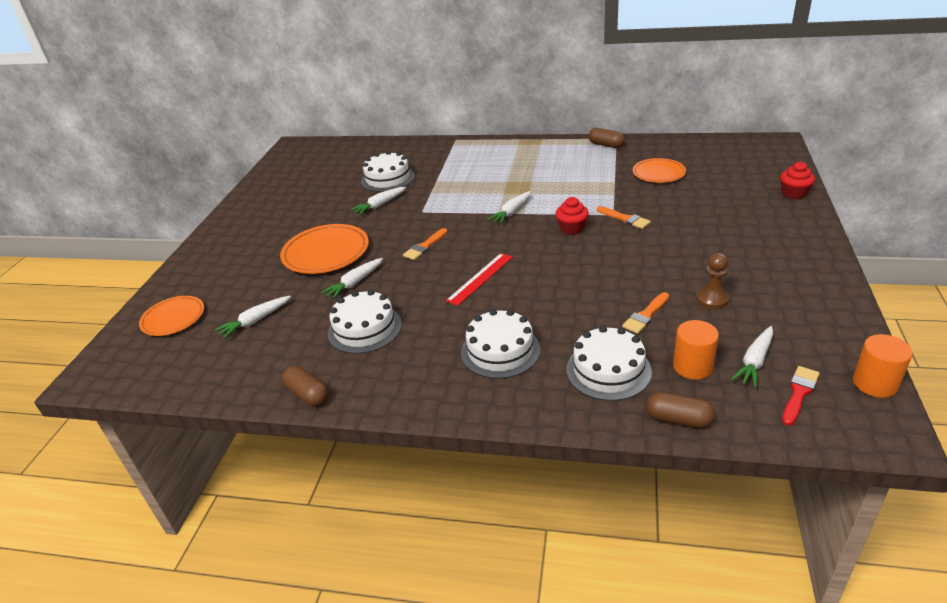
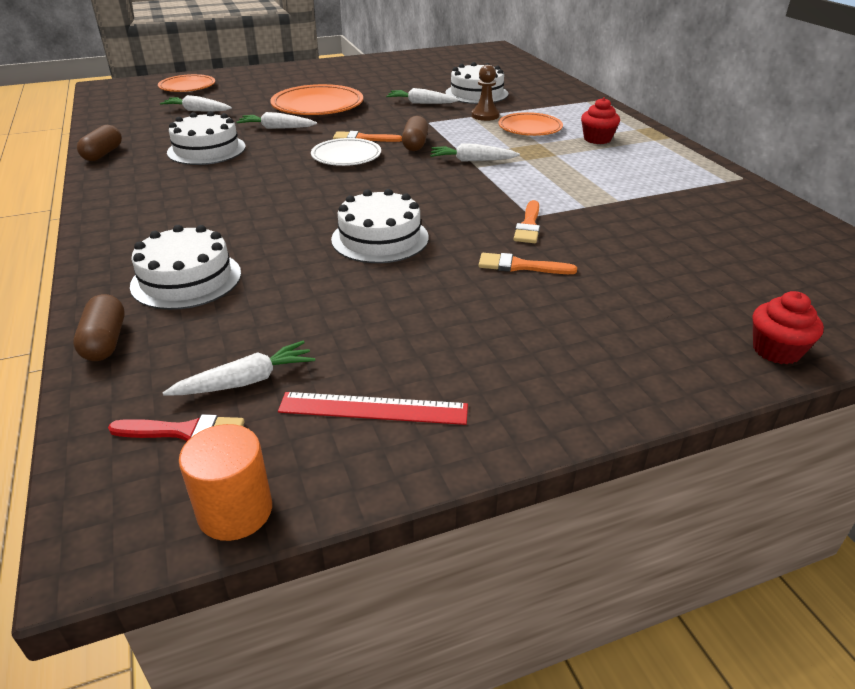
camera: 55 degrees right, 0 degrees up
(452, 261) = (346, 156): none -> white plate
(480, 278) = (324, 176): red ruler -> red ruler (373, 408)
(500, 350) = (198, 214): white cake -> white cake (380, 238)
(572, 228) = (470, 199): red cupcake -> red cupcake (597, 139)
(606, 145) = (712, 175): brown capsule -> brown capsule (415, 144)
(645, 315) = (310, 281): orange brush -> orange brush (520, 266)
(658, 173) = (682, 224): orange plate -> orange plate (530, 128)
(692, 366) = (215, 333): orange cylinder -> none
(712, 299) = (379, 323): brown pawn -> brown pawn (485, 115)
(754, 361) = (246, 381): white carrot -> white carrot turned 150 degrees clockwise

